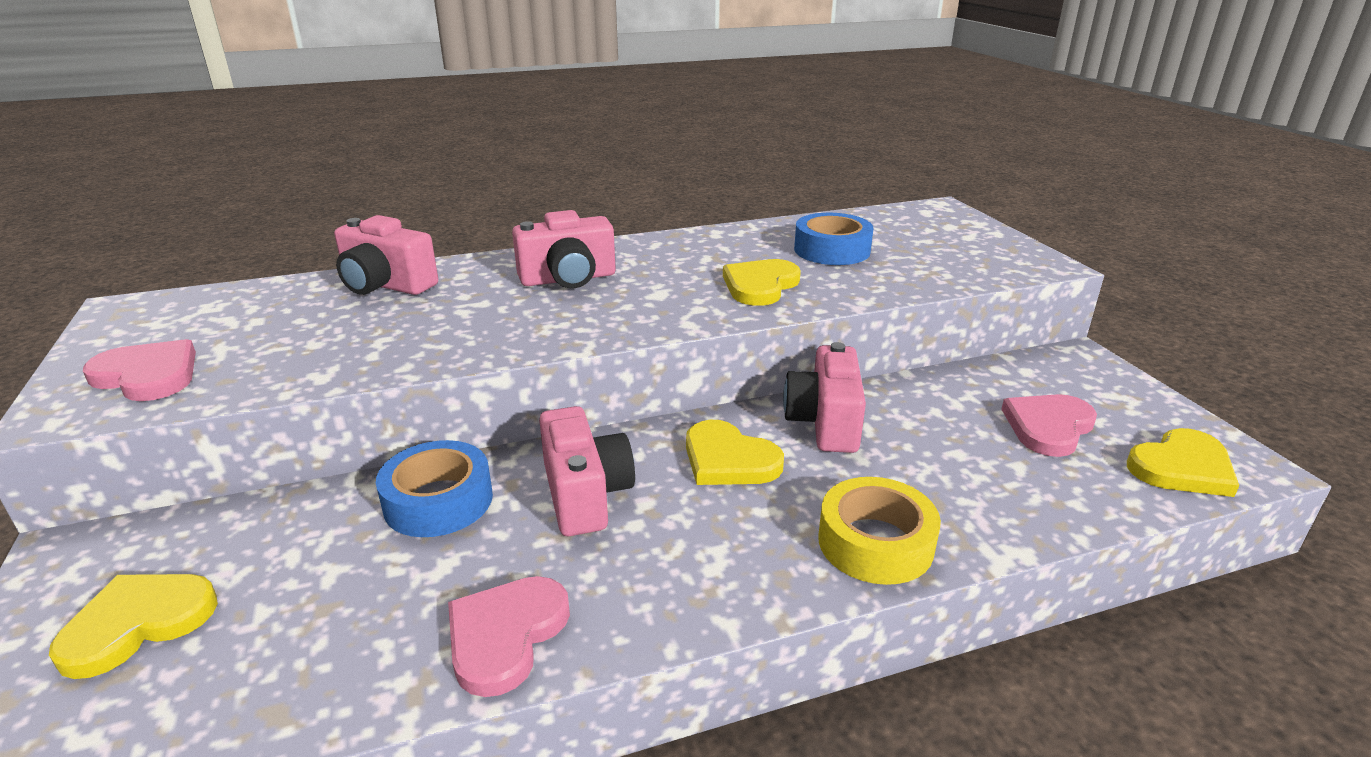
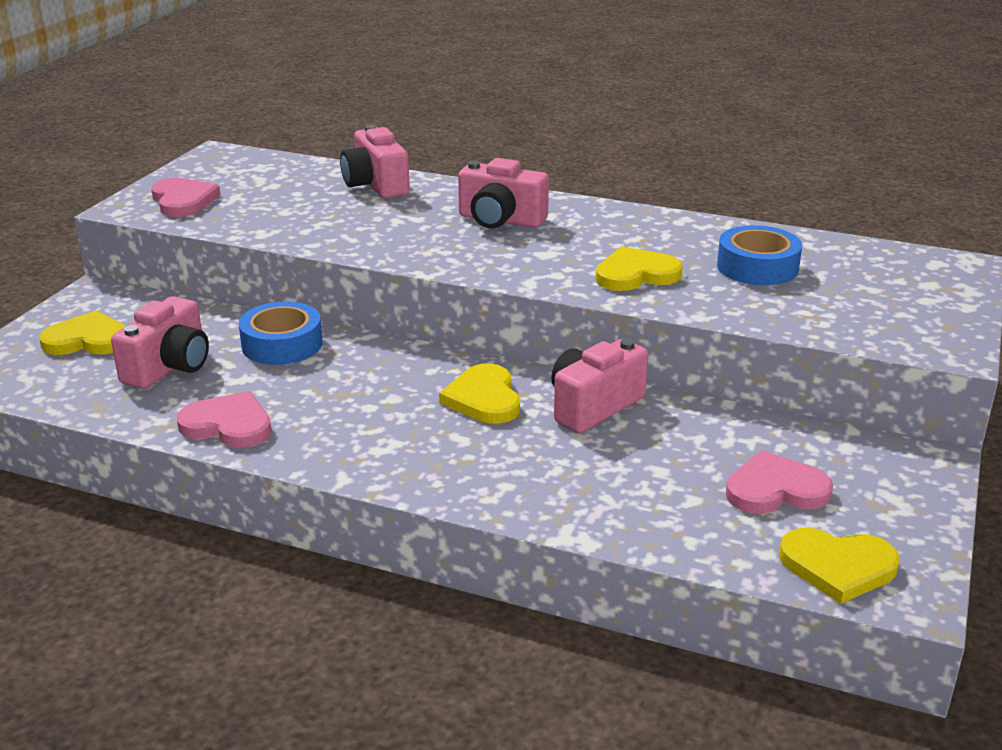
camera: 40 degrees right, 0 degrees up
(505, 635) = (228, 425): pink heart -> pink heart turned 45 degrees clockwise
(585, 494) = (365, 378): pink camera -> pink camera (169, 367)
(875, 543) = (497, 487): yellow tape -> none

